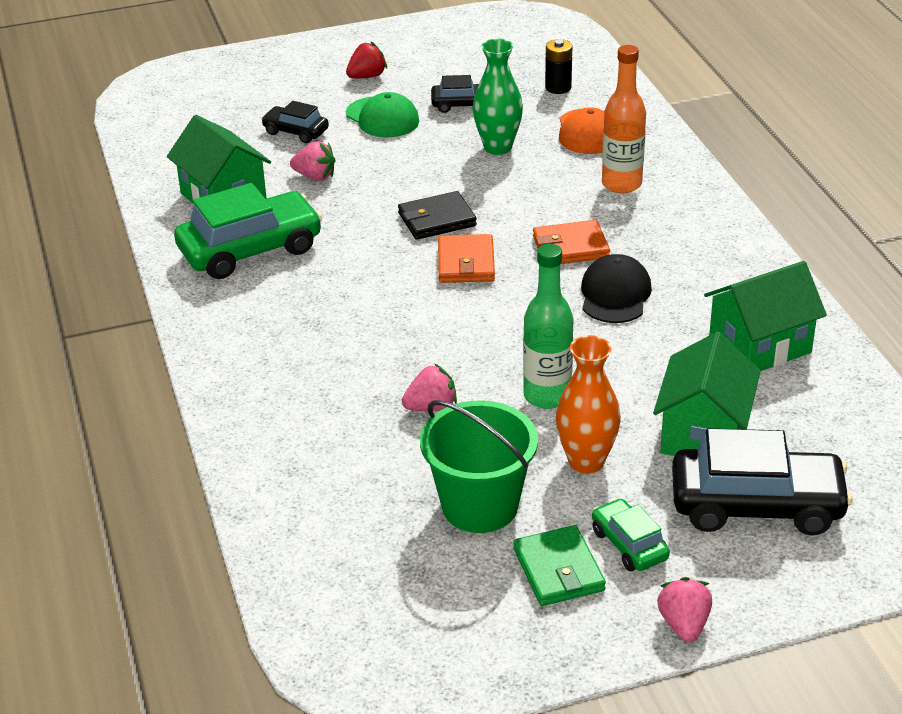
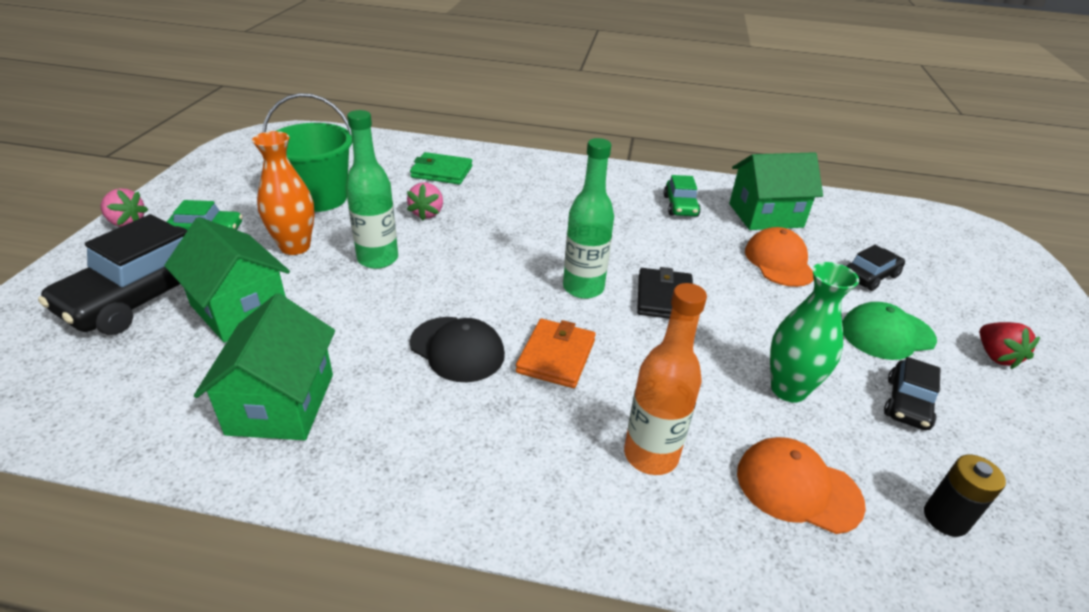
camera: 115 degrees right, 0 degrees up
(250, 250) = (680, 206): green car -> green car, size x0.51
(315, 176) = (779, 262): pink strawberry -> orange cap
(466, 263) = (583, 288): orange wallet -> green bottle
(558, 570) = (233, 202): green wallet -> green wallet (441, 172)

